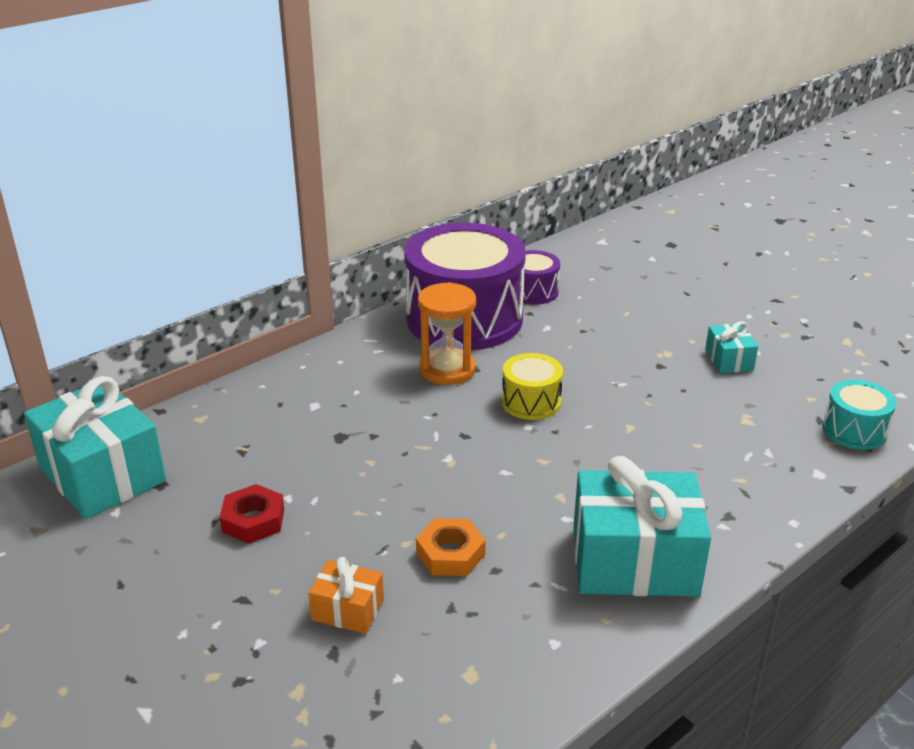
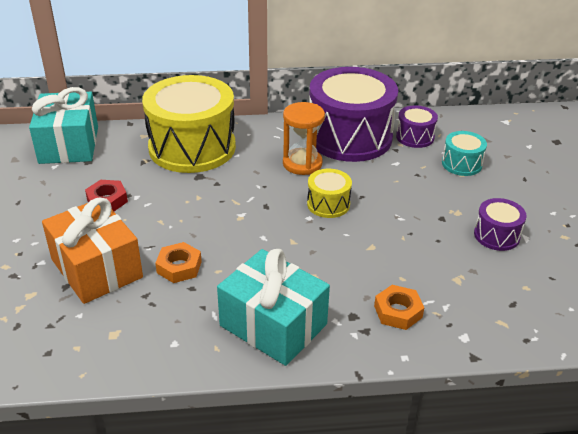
camera: 35 degrees right, 5 degrees up
(287, 406) = (192, 147): none -> yellow drum
(348, 610) = (96, 268): orange gift -> orange gift, size x2.09
(729, 360) = (496, 235): turquoise gift -> purple drum
(734, 480) = (398, 311): none -> orange nut
(854, 430) = (530, 323): turquoise drum -> turquoise drum (461, 164)

